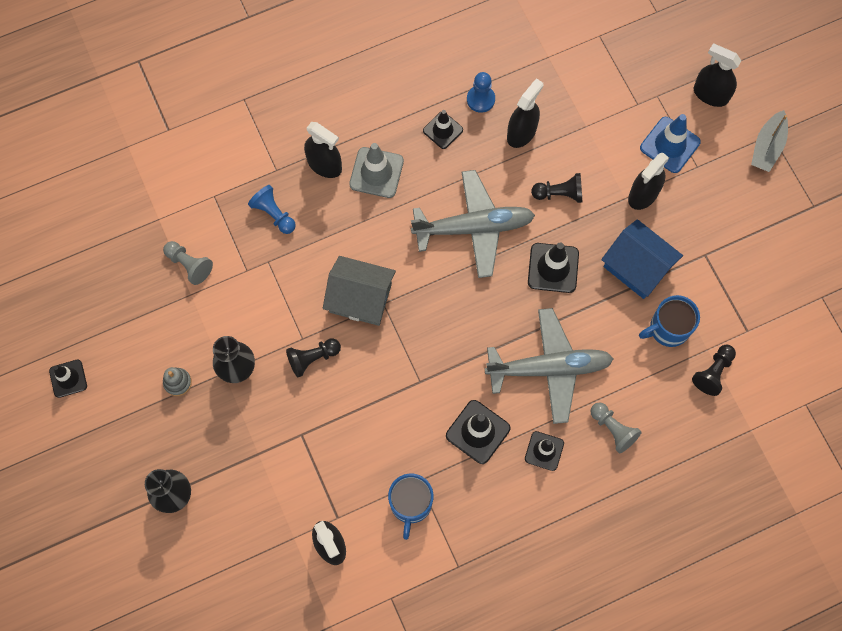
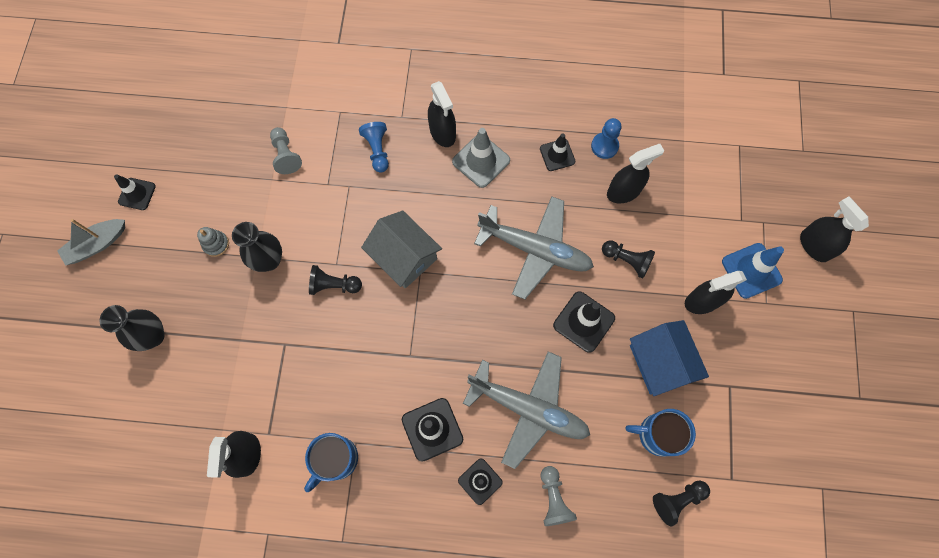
camera: 30 degrees right, 0 degrees up
(767, 147) = (843, 320): grey boat -> grey boat (97, 245)

